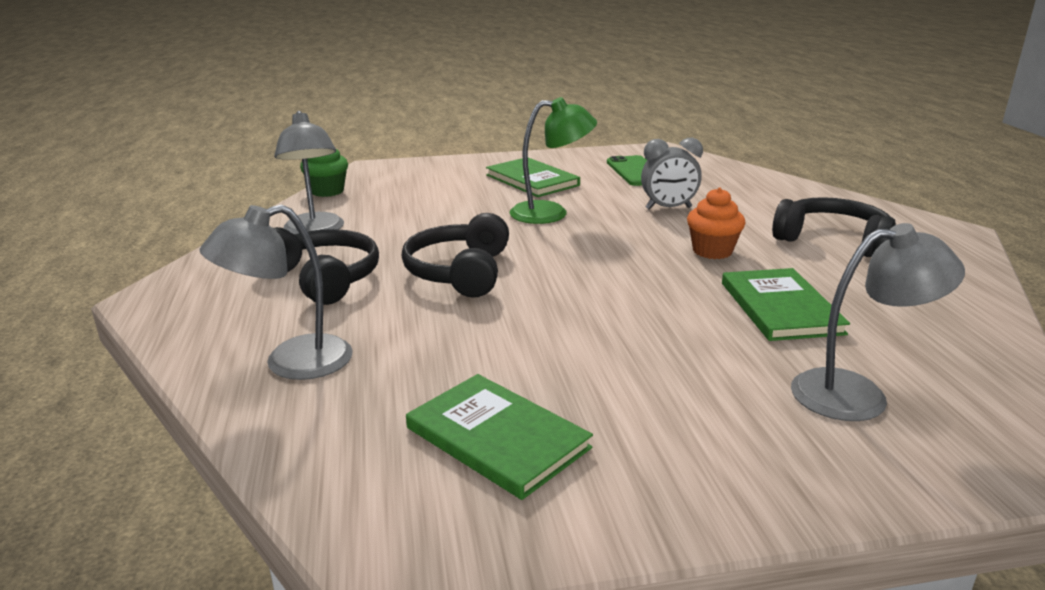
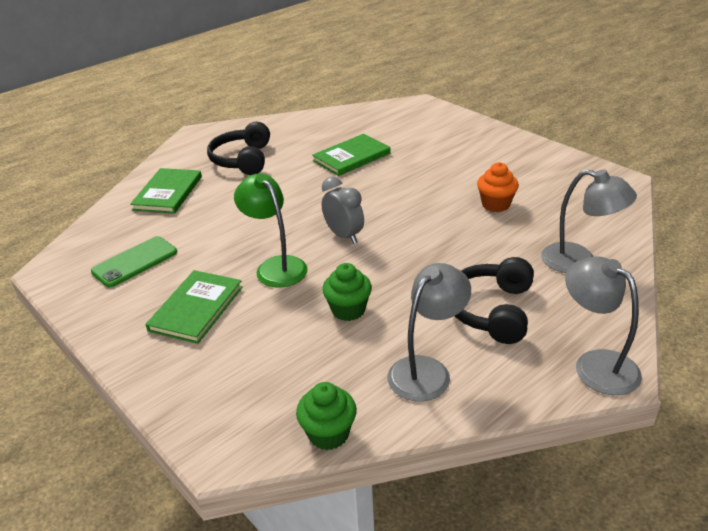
camera: 120 degrees left, 10 degrees up
(437, 224) = (348, 310): none -> green cupcake
(460, 272) = (417, 260): black headphones -> none
(497, 438) = (543, 185): green book -> green book (168, 193)
(668, 208) = (224, 222): grey clock -> grey clock (344, 236)
(712, 251) = (293, 189): orange cupcake -> orange cupcake (495, 204)
(857, 394) = (413, 131): grey lamp -> grey lamp (596, 364)

